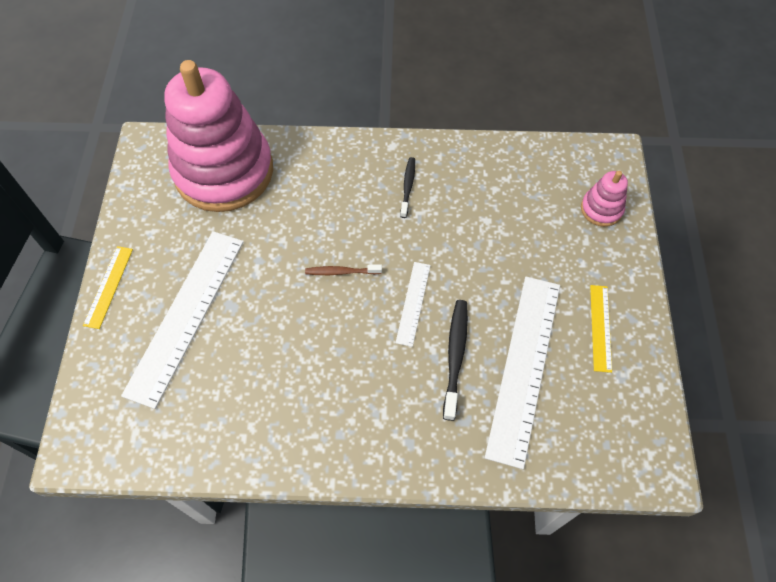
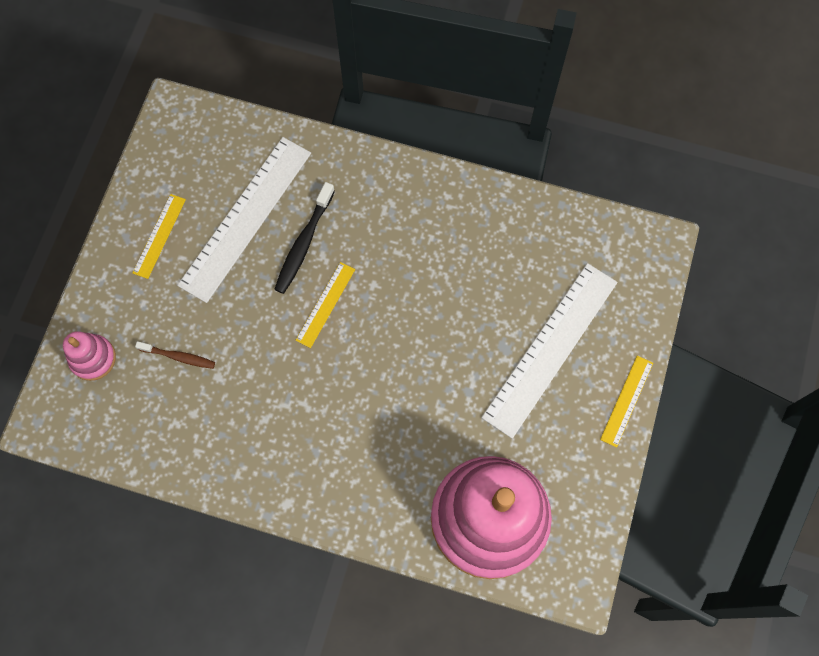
camera: 165 degrees left, 10 degrees up
(341, 272) = (386, 356): brown toothbrush -> brown toothbrush (178, 357)
(408, 187) = (287, 441): black toothbrush -> none
(413, 303) = (325, 304): white ruler -> yellow ruler

